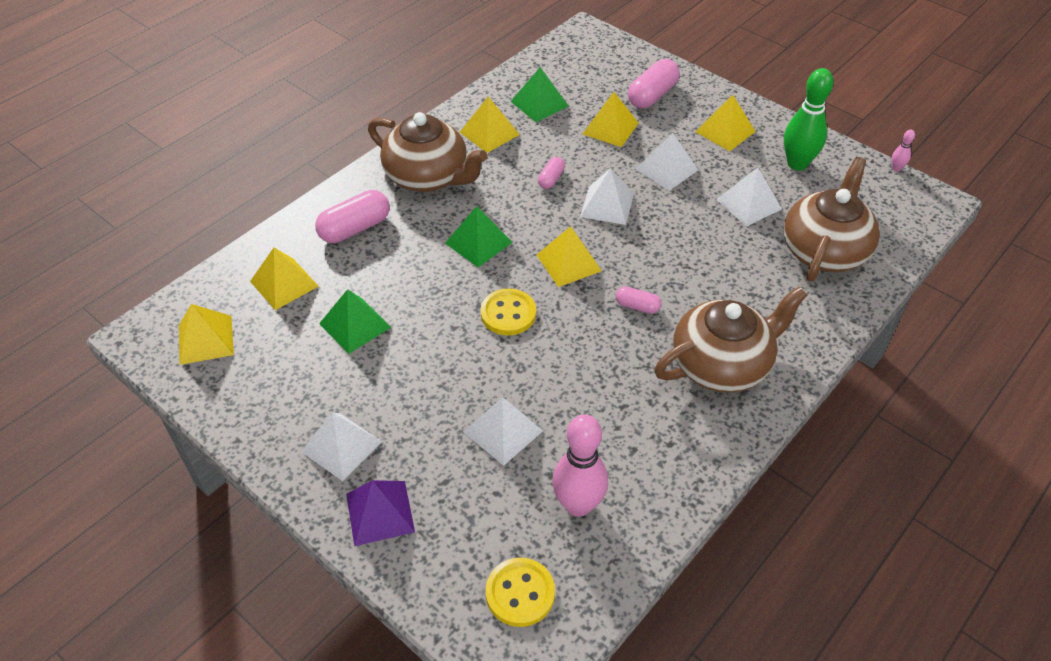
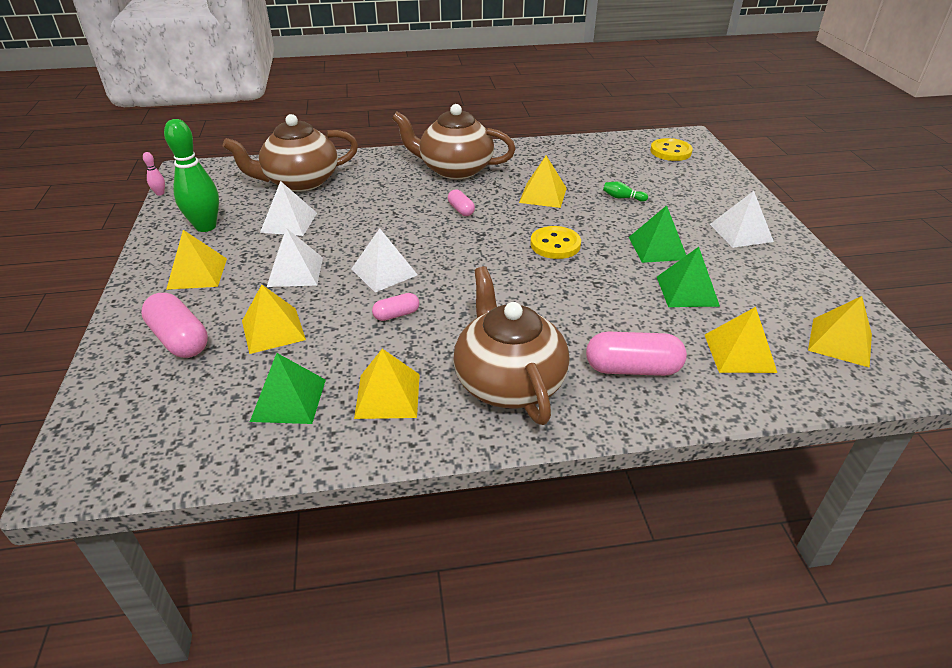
camera: 140 degrees left, 10 degrees down
(380, 512) = (731, 199): purple pyramid -> none
(478, 242) = (524, 298): green pyramid -> green pyramid (657, 248)
(503, 431) = (622, 198): white pyramid -> green bowling pin
(569, 262) = (471, 251): yellow pyramid -> yellow pyramid (543, 195)
(578, 505) = (609, 161): pink bowling pin -> none
(652, 95) = (179, 339): pink capsule -> pink capsule turned 60 degrees clockwise

